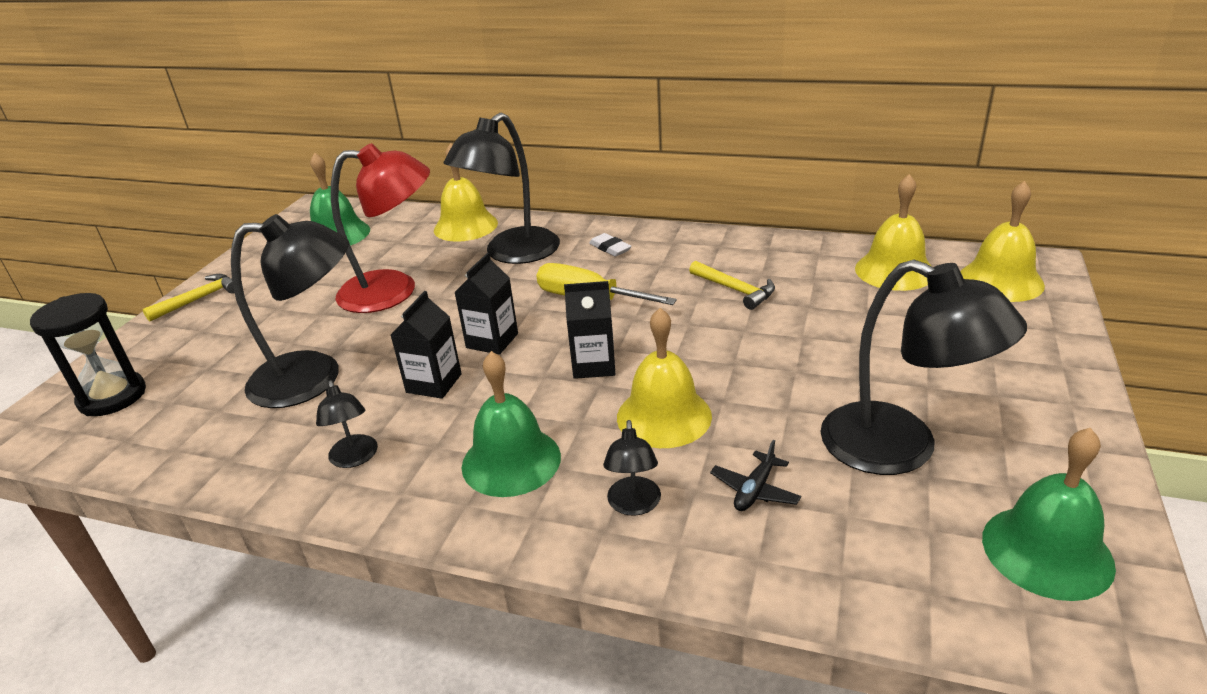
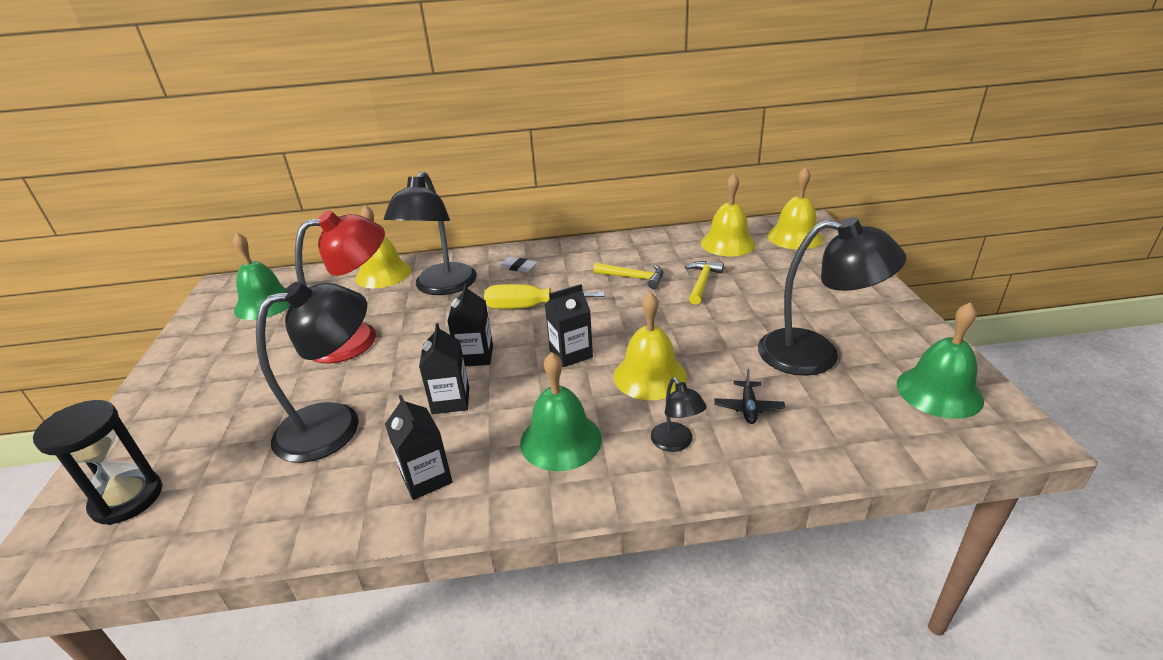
camera: 25 degrees left, 0 degrees up
(199, 299) = (158, 388): yellow hammer -> yellow hammer (702, 282)
(355, 458) = (426, 478): black lamp -> black carton

